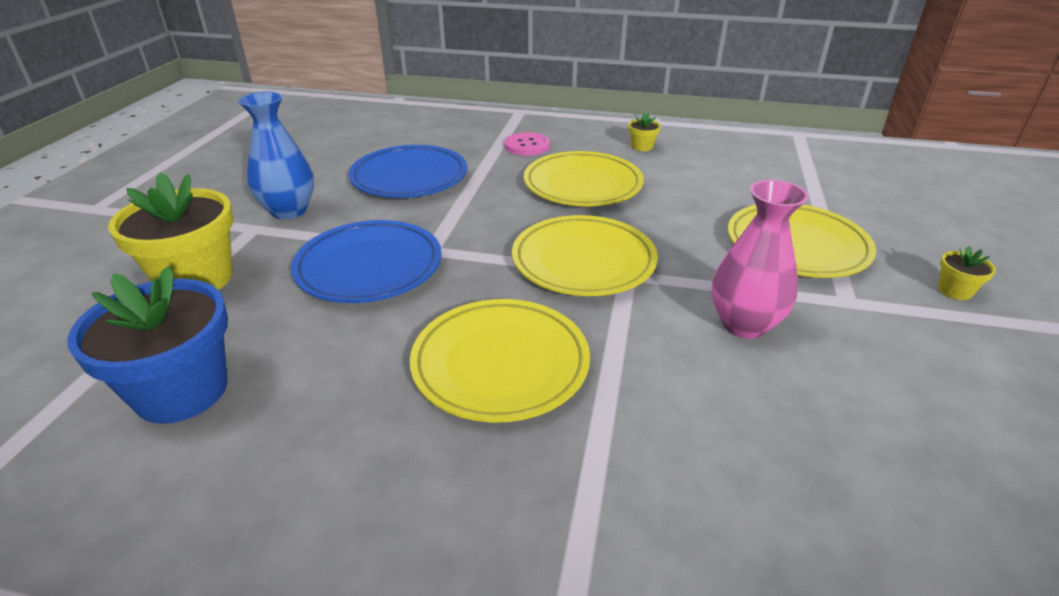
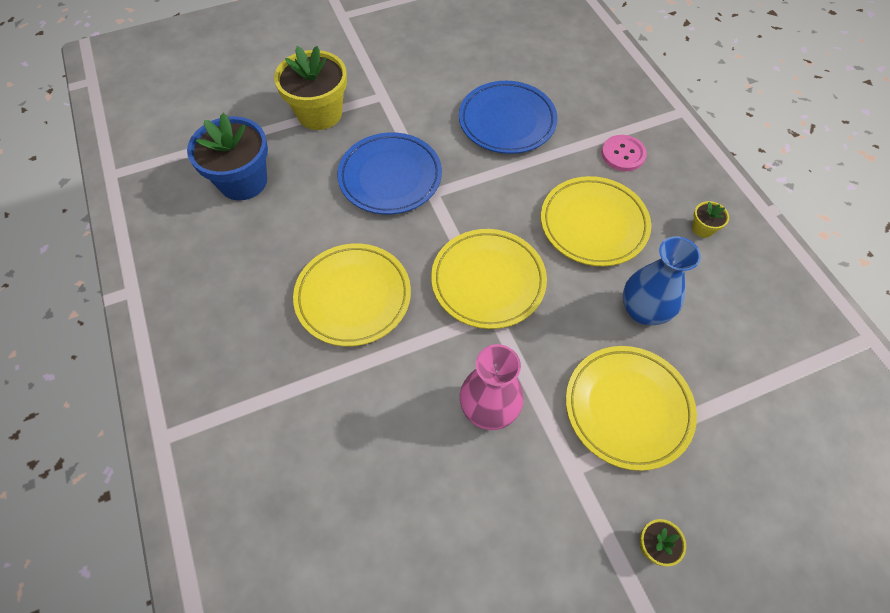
camera: 55 degrees right, 25 degrees up
(289, 211) = (413, 95): blue vase -> blue vase (643, 311)

